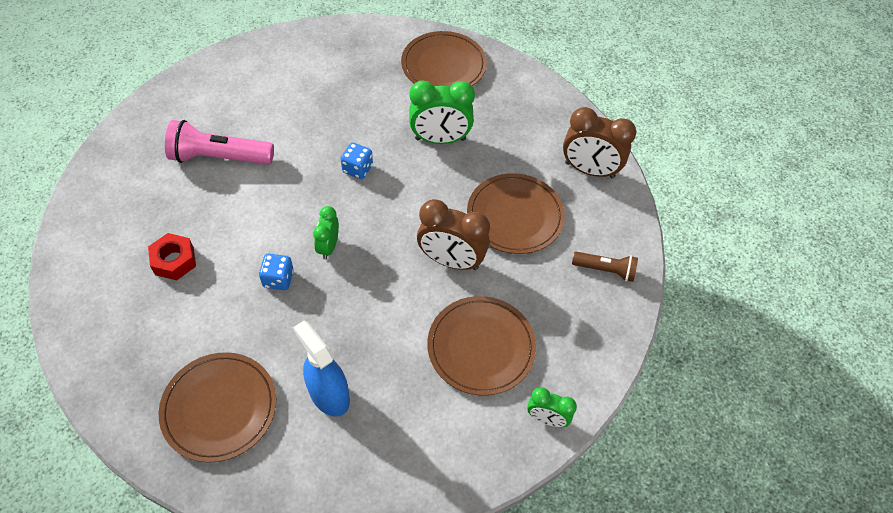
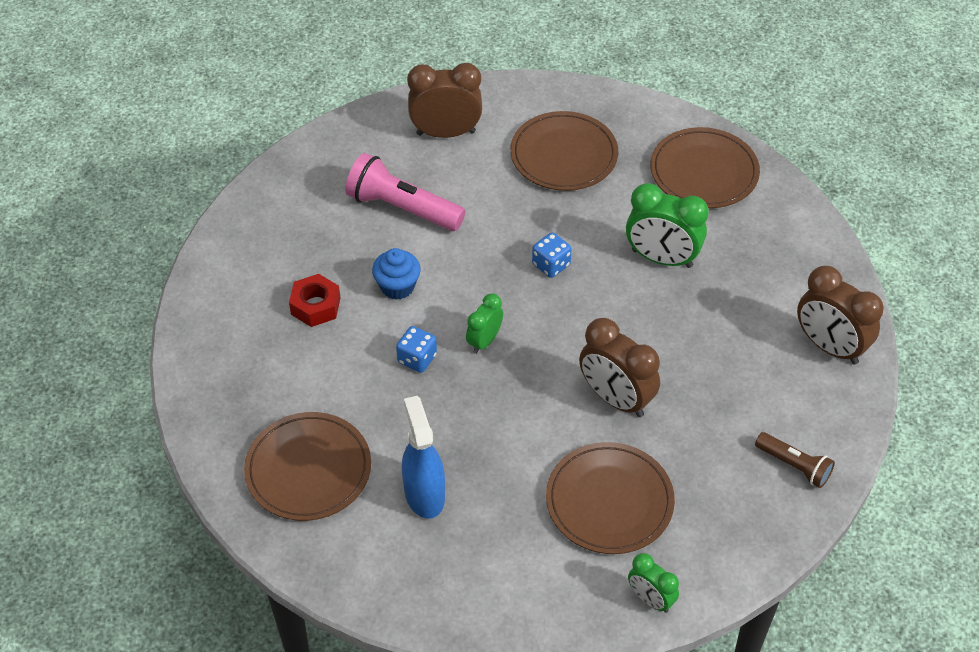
camera: 25 degrees right, 5 degrees down
(232, 87) = (446, 133): none -> brown clock
(239, 223) = (397, 286): none -> blue cupcake
(515, 216) = (712, 372): brown plate -> brown plate (564, 155)

